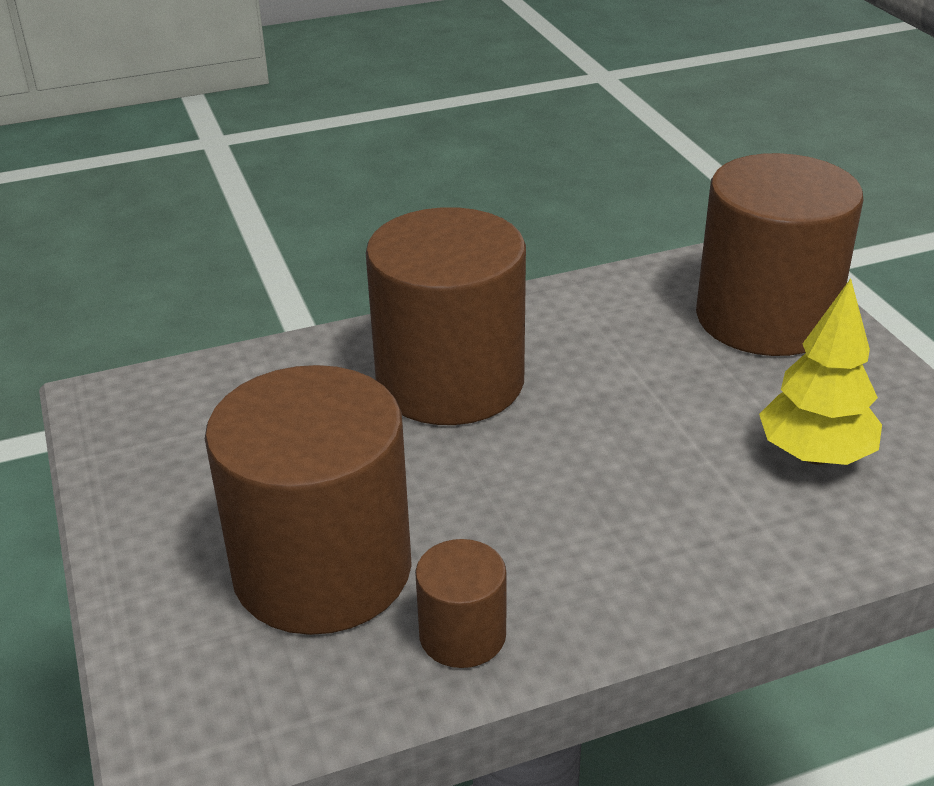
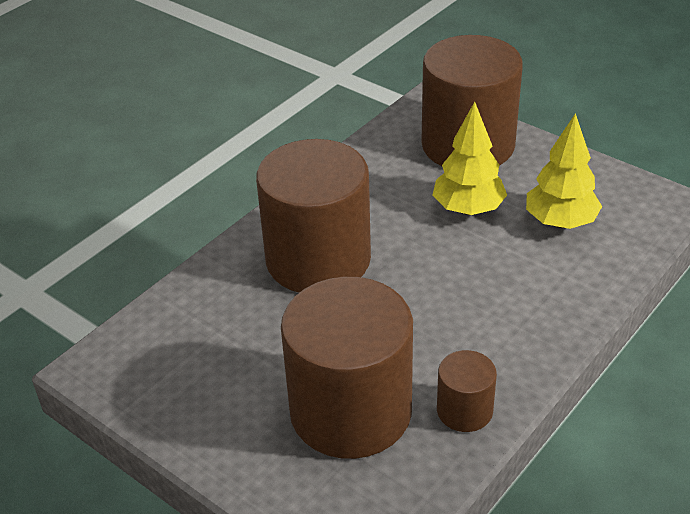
camera: 30 degrees left, 5 degrees up
(696, 393) = (468, 209): none -> yellow tree

